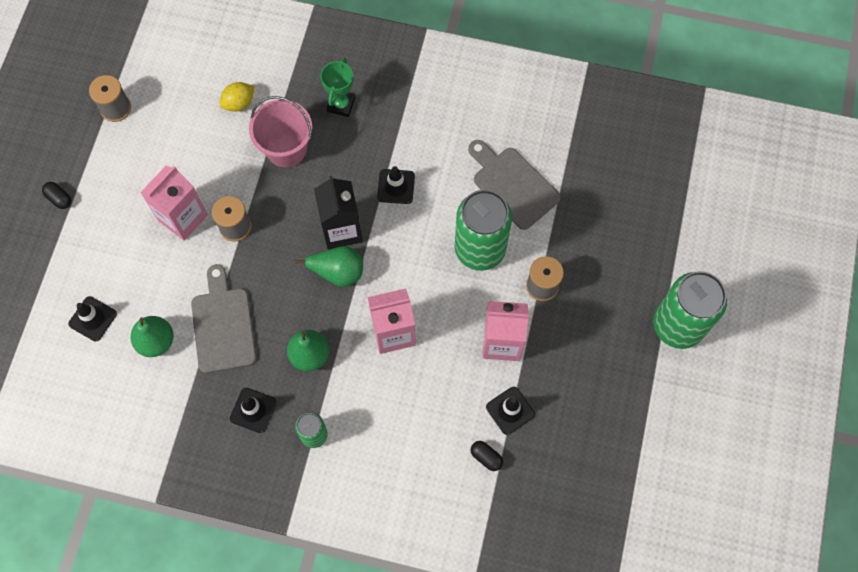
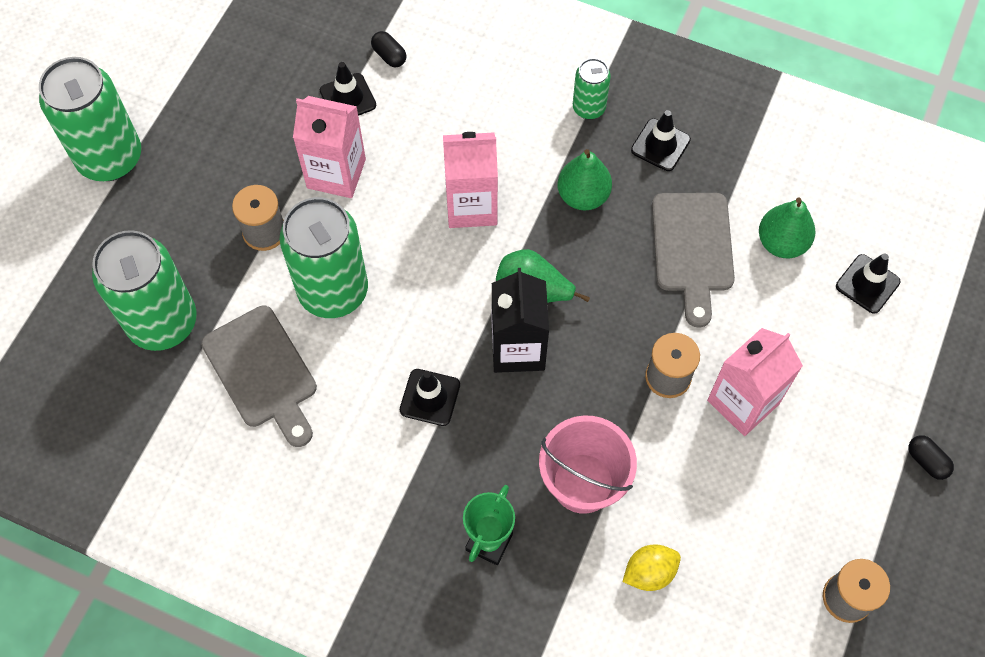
camera: 170 degrees left, 5 degrees down
(592, 207) = (163, 322): none -> green can

